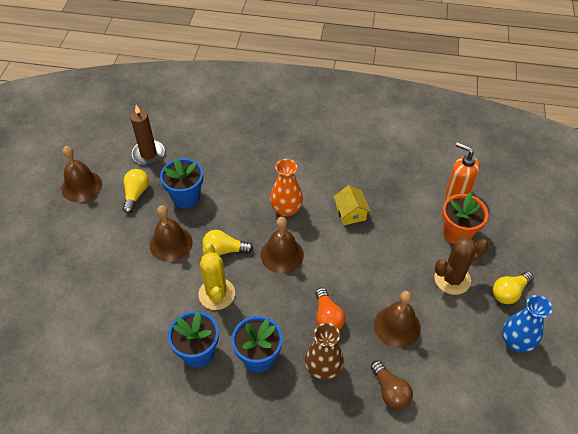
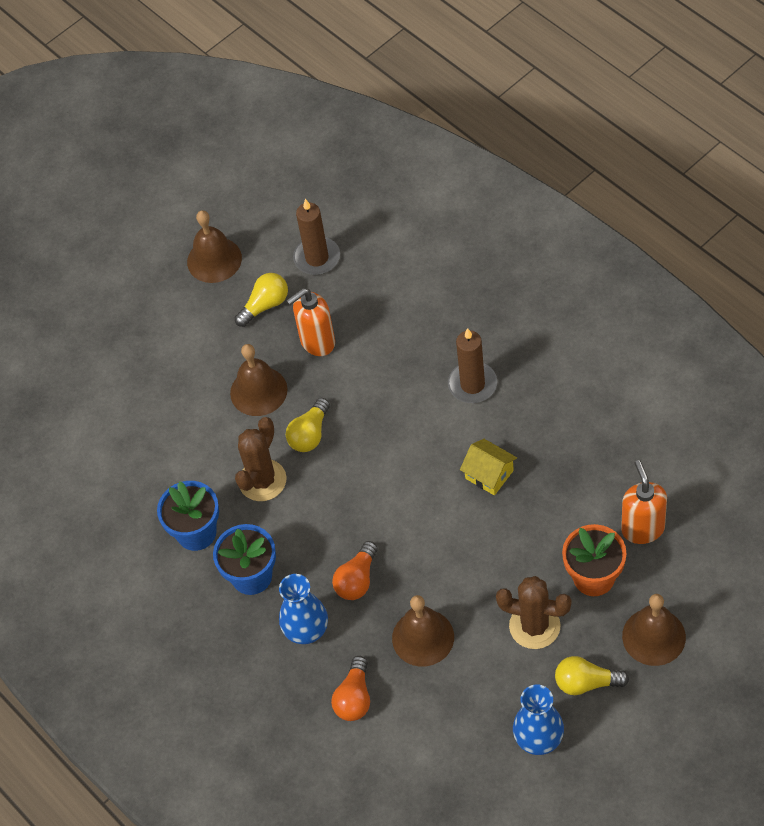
camera: 45 degrees right, 5 degrees up
(186, 197) = (317, 342): blue flower pot -> orange soap dispenser
(216, 294) = (262, 480): yellow cactus -> brown cactus
(225, 250) = (310, 434): yellow light bulb -> yellow light bulb turned 105 degrees counterclockwise
(282, 255) = (367, 478): brown bell -> brown bell (653, 636)
(286, 209) = (418, 424): orange vase -> none
(298, 172) = (472, 384): none -> brown candle
(323, 368) = (306, 630): brown vase -> blue vase
(350, 213) = (489, 474): yellow house -> yellow house turned 75 degrees counterclockwise
(390, 391) = (354, 697): brown light bulb -> orange light bulb

